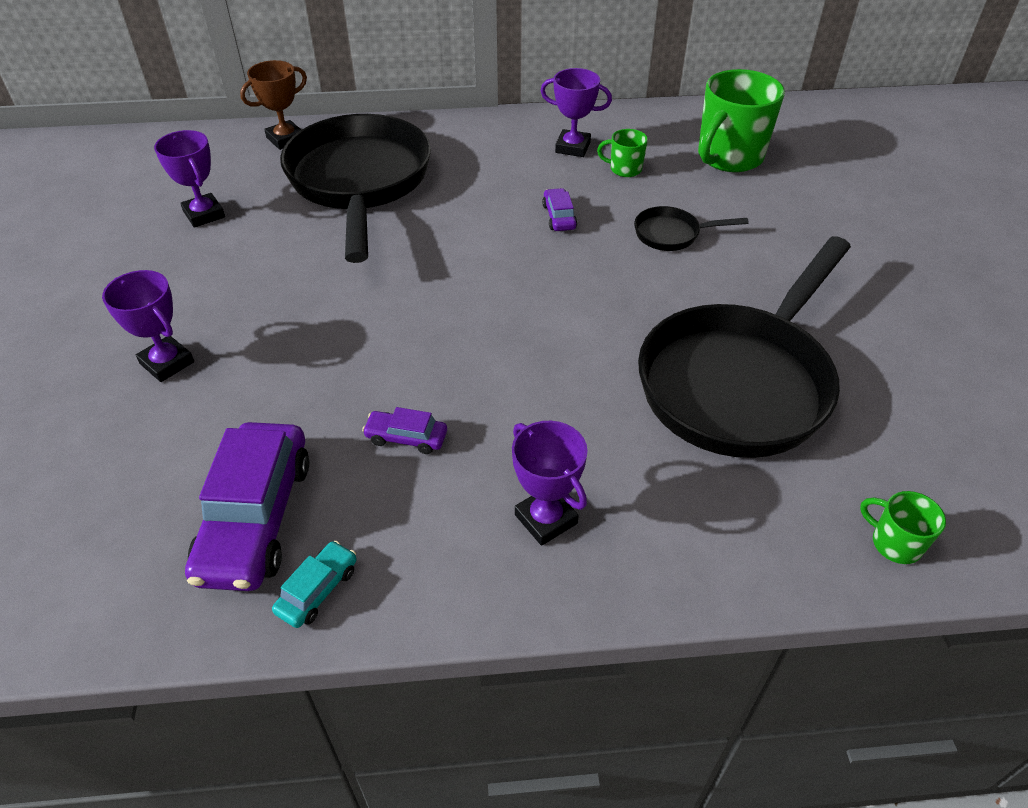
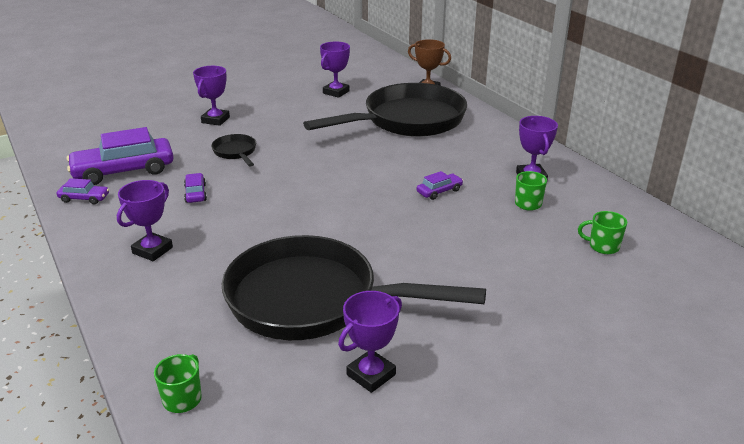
camera: 65 degrees right, 15 degrees down
(318, 590) = (84, 198): turquoise car -> purple car
(672, 234) = (463, 240): black pan -> black pan (236, 152)
(728, 157) = (603, 246): green mug -> green mug, size x0.47
(887, 374) = (371, 375): none -> purple trophy

